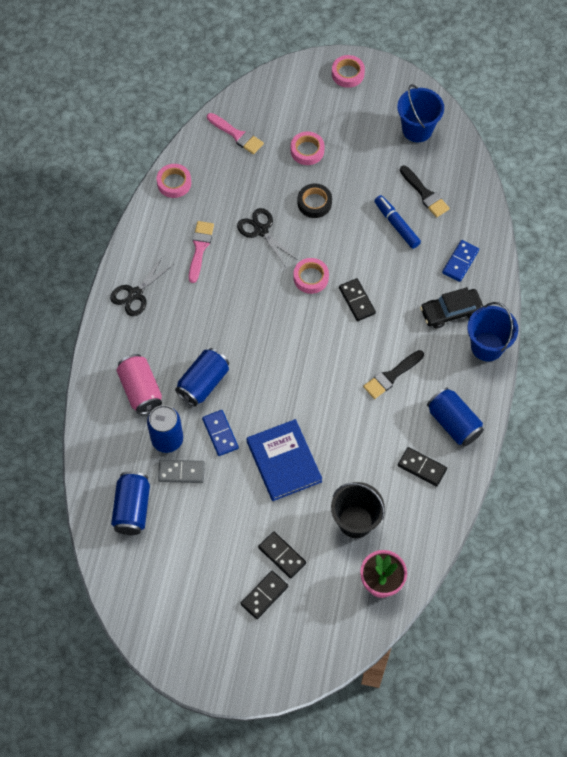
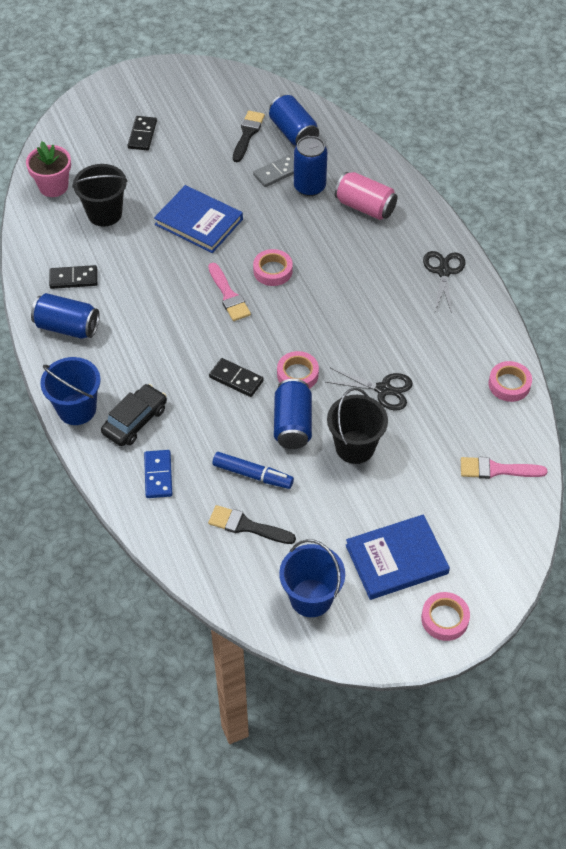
camera: 145 degrees right, 10 degrees down
(200, 248) = (425, 341): pink brush -> pink brush (228, 295)
(203, 383) = (318, 239): blue can -> blue can (292, 424)
(220, 433) = (269, 213): blue domino -> none
(282, 555) = (148, 164): black domino -> none
(307, 150) = (410, 497): pink tape -> pink tape (273, 271)
(314, 203) = (355, 447): black tape -> black bucket
(347, 121) = (396, 559): none -> blue book
(391, 376) = (153, 333): black brush -> black brush (247, 134)

